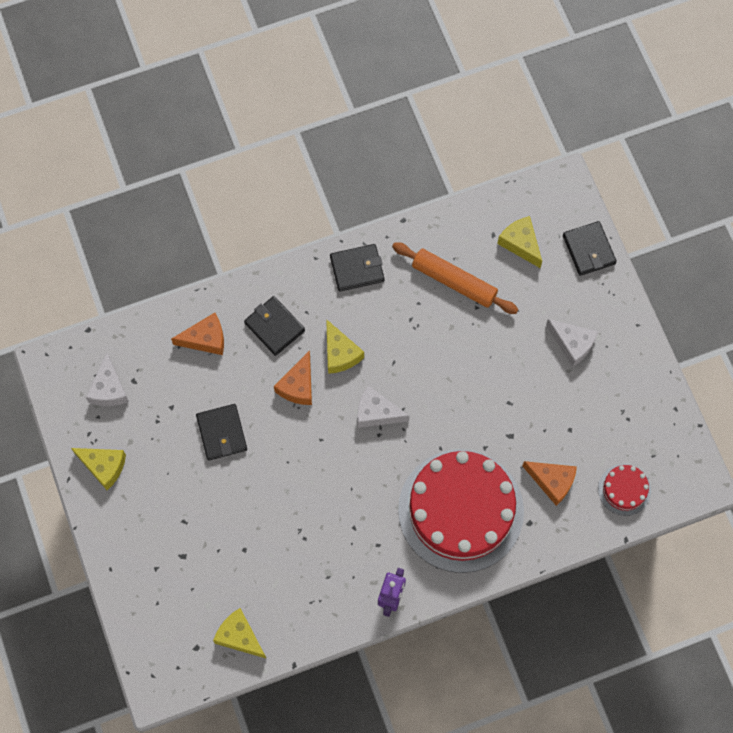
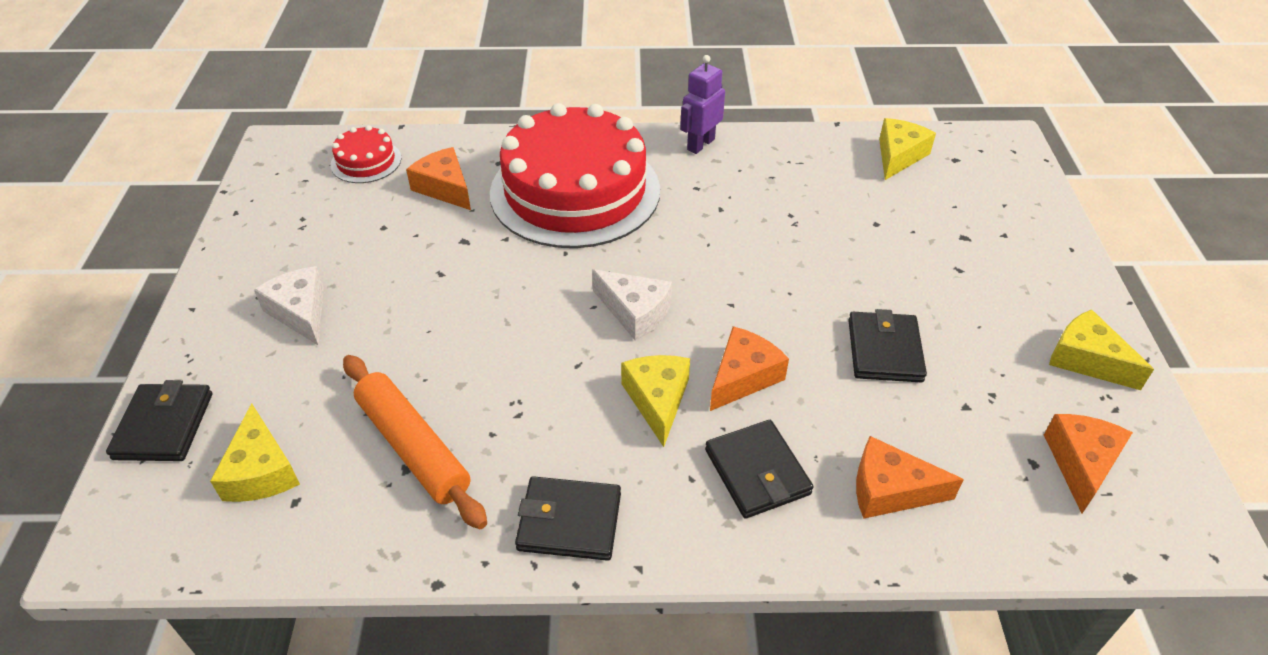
camera: 160 degrees left, 25 degrees down
(109, 389) = (1081, 463): white cheese -> orange cheese
(239, 636) = (898, 156): yellow cheese -> yellow cheese turned 120 degrees counterclockwise

